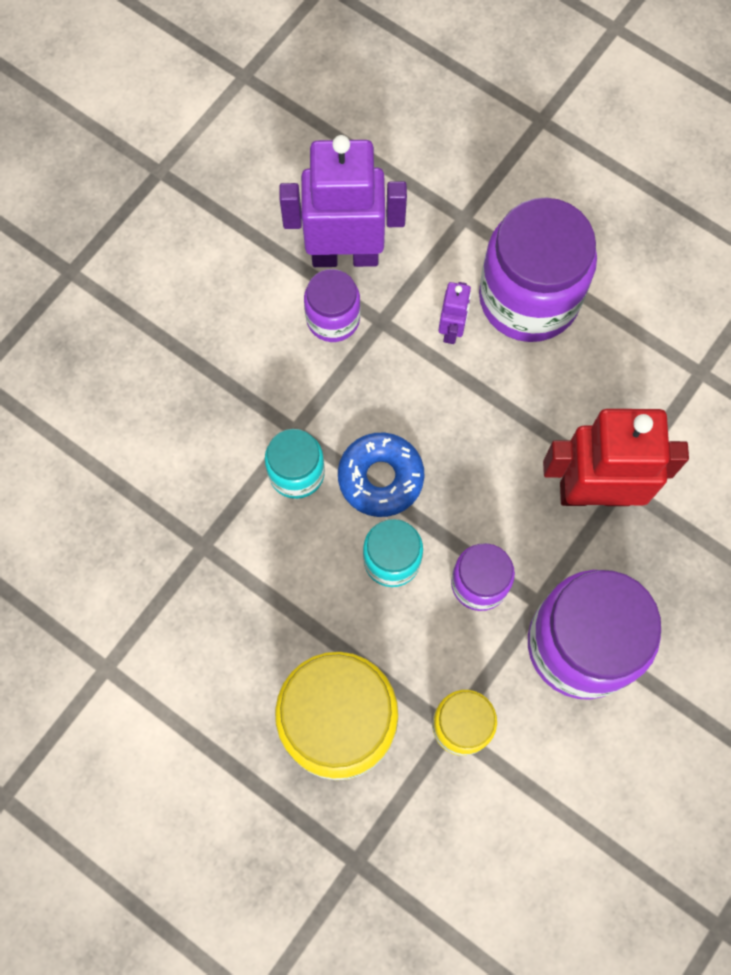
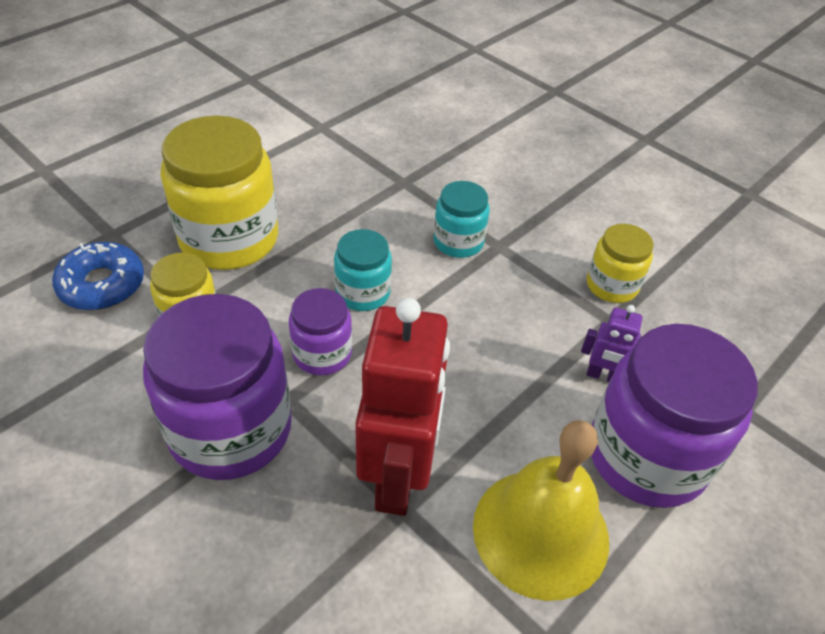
camera: 95 degrees right, 25 degrees down
(333, 319) = (612, 285): purple jar -> yellow jar
(345, 255) = (682, 303): purple robot -> none
(380, 478) = (445, 296): blue donut -> blue donut (102, 285)
(617, 379) = (540, 532): none -> yellow bell

